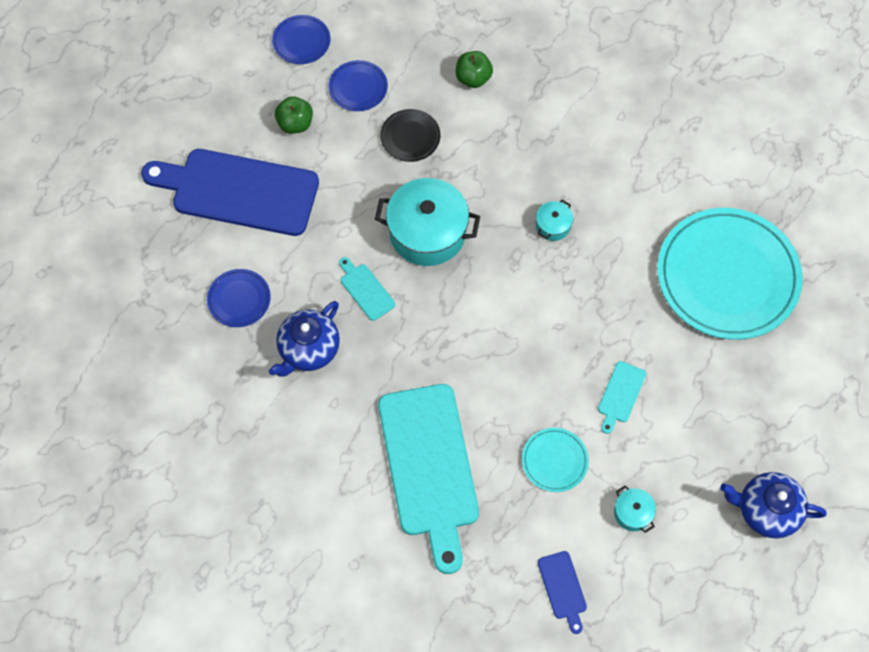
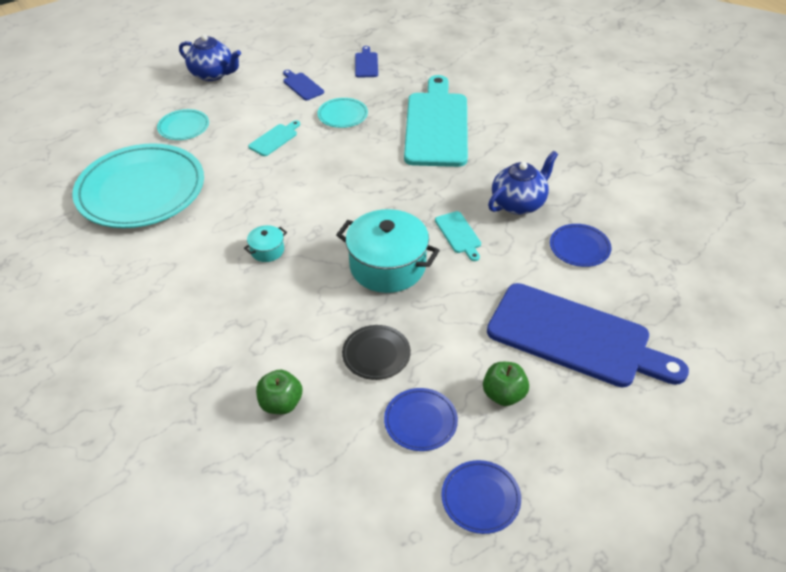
camera: 165 degrees left, 20 degrees down
(632, 513) = (302, 85): turquoise pot -> blue cutting board
(742, 391) = (183, 127): none -> turquoise plate

